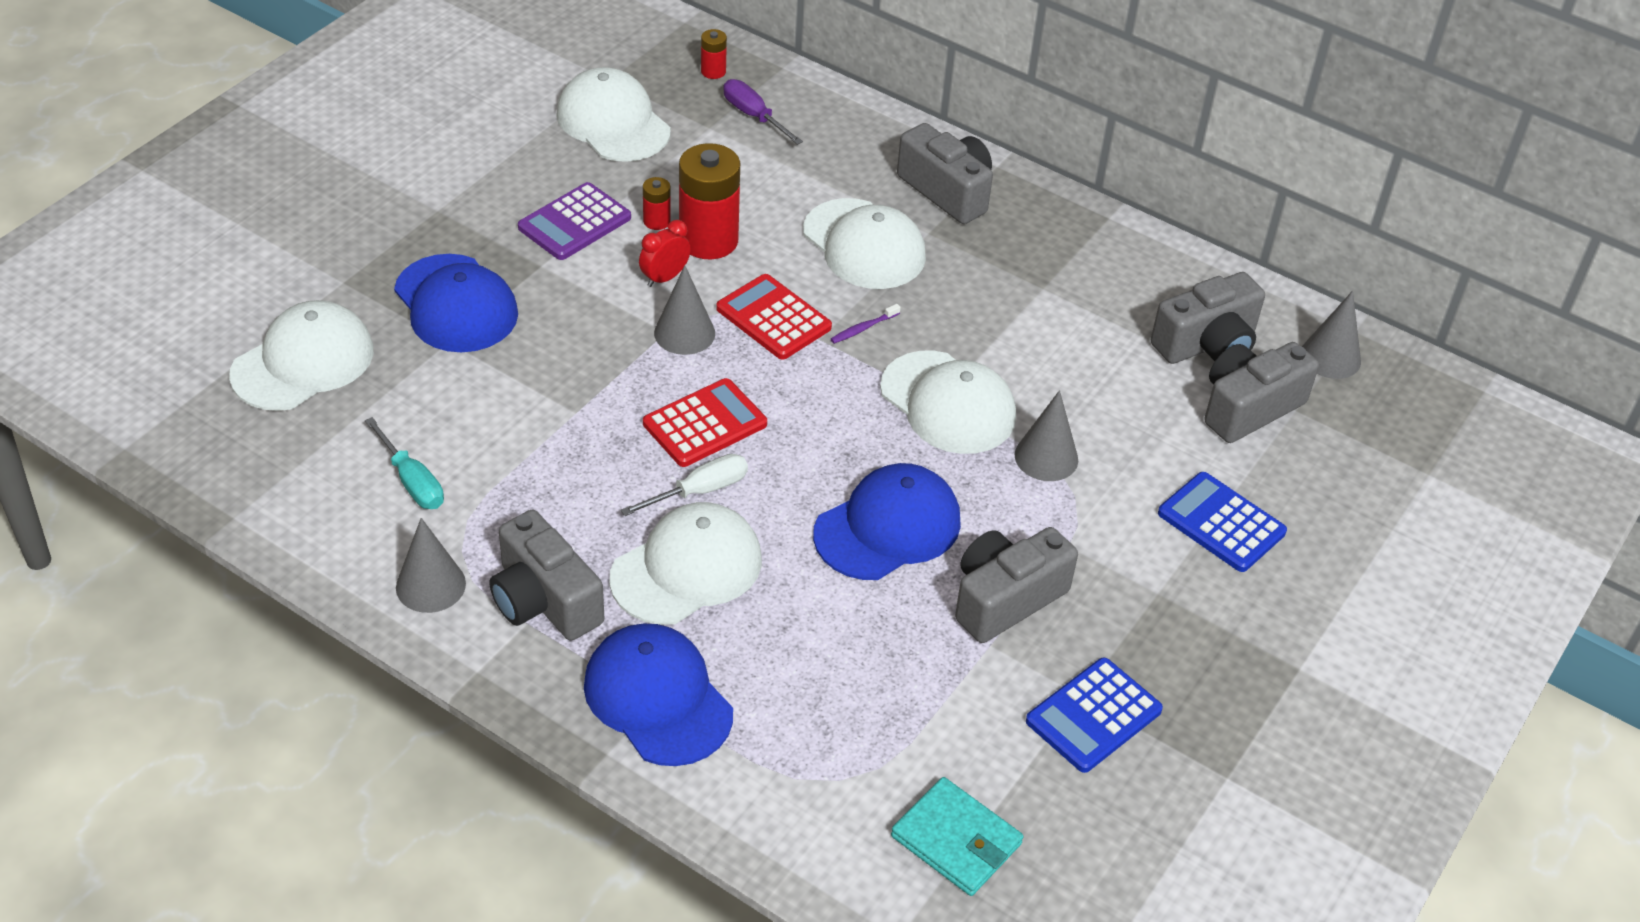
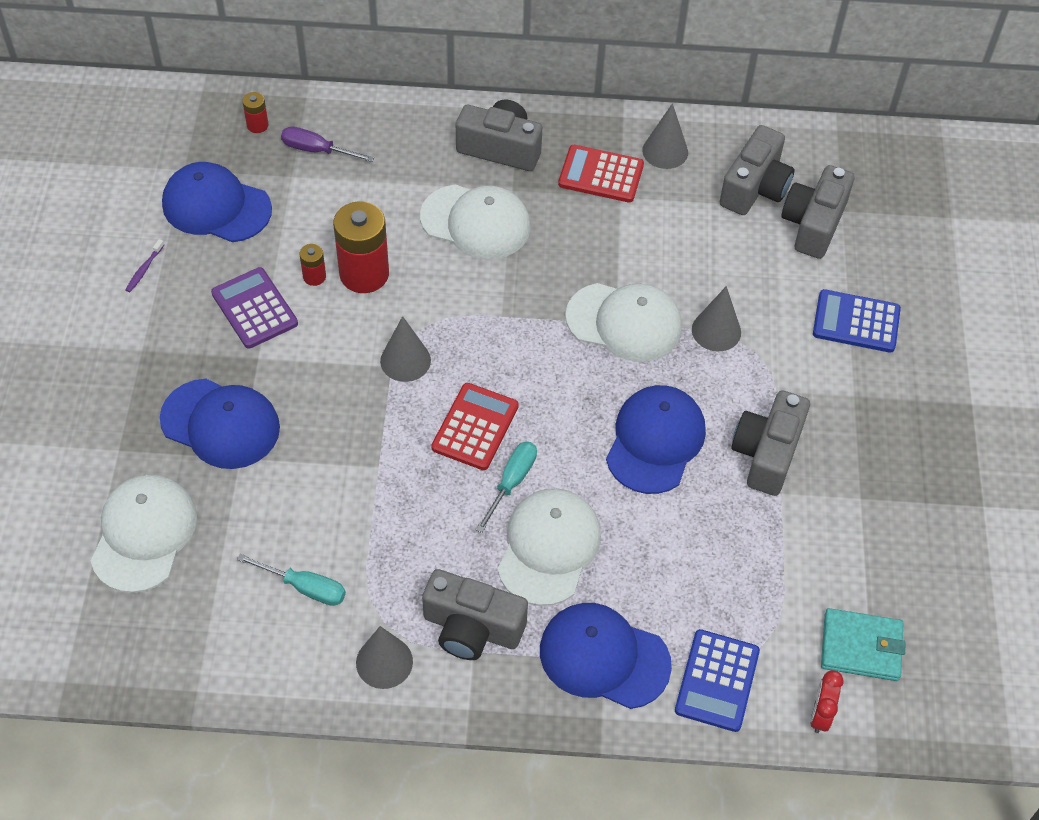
camera: 30 degrees left, 10 degrees up
(574, 223) = (255, 308): purple calculator -> purple calculator turned 135 degrees clockwise
(613, 122) = (216, 206): white cap -> blue cap
(664, 278) = (356, 322): red clock -> red clock (820, 714)
(700, 491) = (512, 482): white screwdriver -> turquoise screwdriver
(773, 318) = (458, 315): red calculator -> red calculator (601, 174)
(863, 328) = (525, 291): purple toothbrush -> purple toothbrush (144, 269)
(1093, 716) = (878, 508): blue calculator -> blue calculator (716, 681)
(1330, 357) = (836, 158): grey cone -> grey cone (665, 151)

